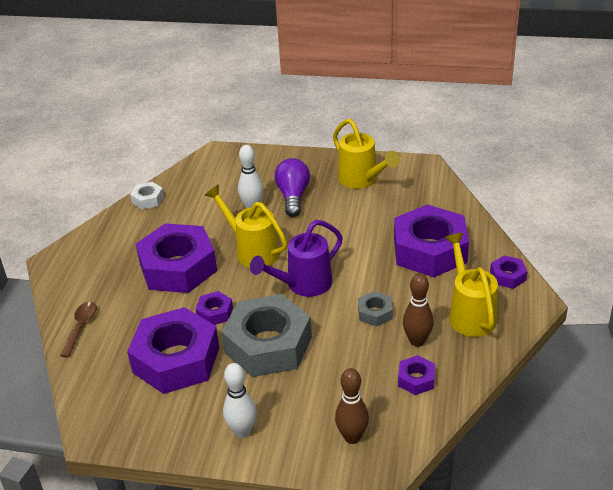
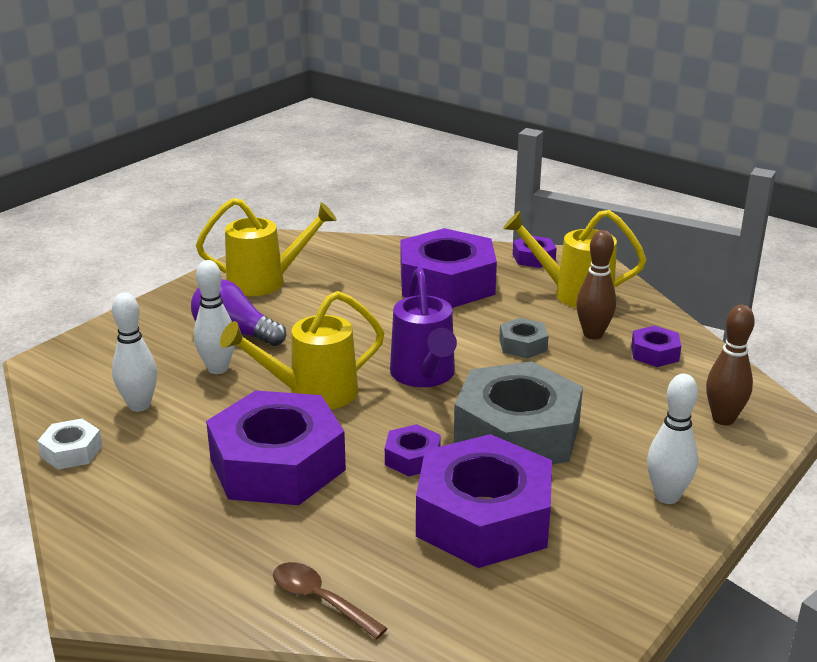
camera: 65 degrees left, 10 degrees down
(199, 200) = (139, 405): none -> white bowling pin

